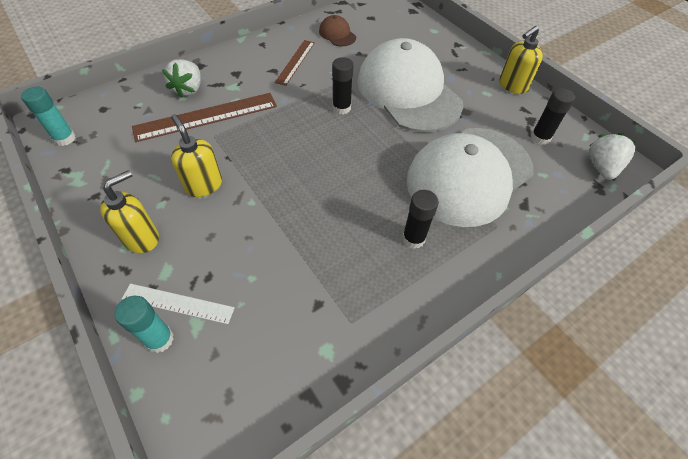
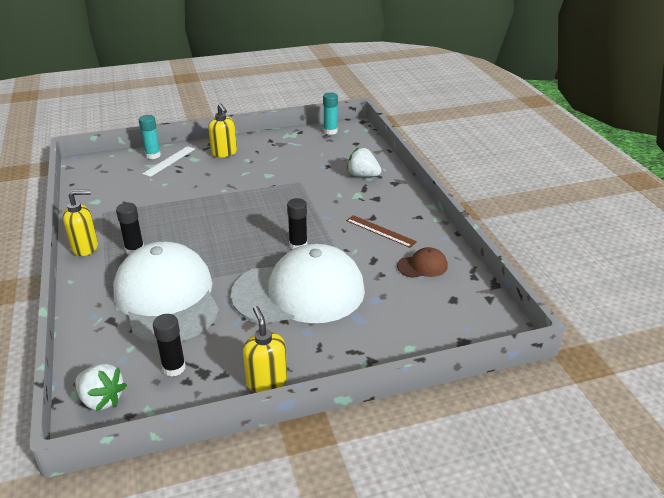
camera: 110 degrees right, 20 degrees down
(203, 185) = (252, 174): yellow soap dispenser -> yellow soap dispenser (85, 247)
(206, 116) = (324, 180): brown ruler -> none

